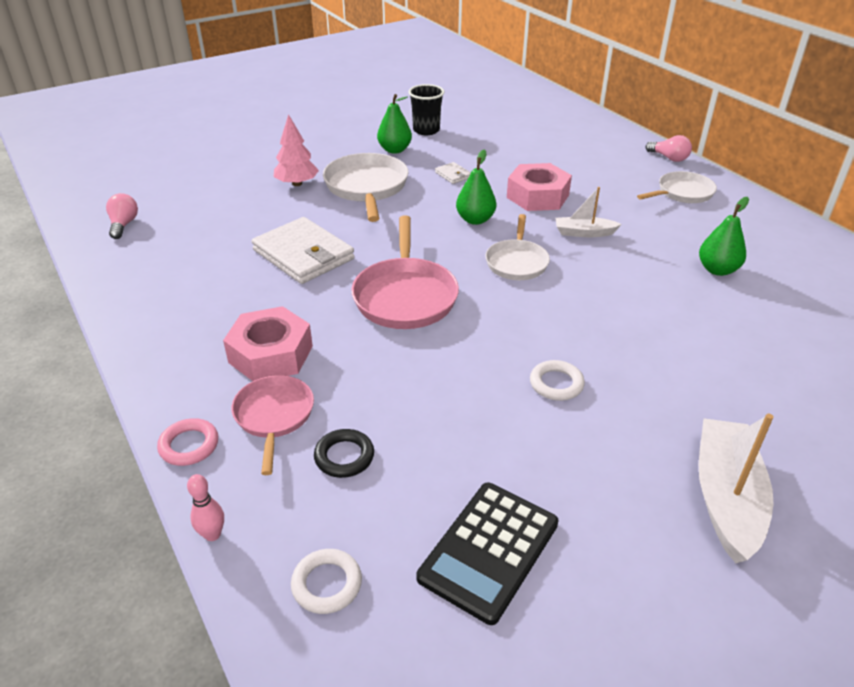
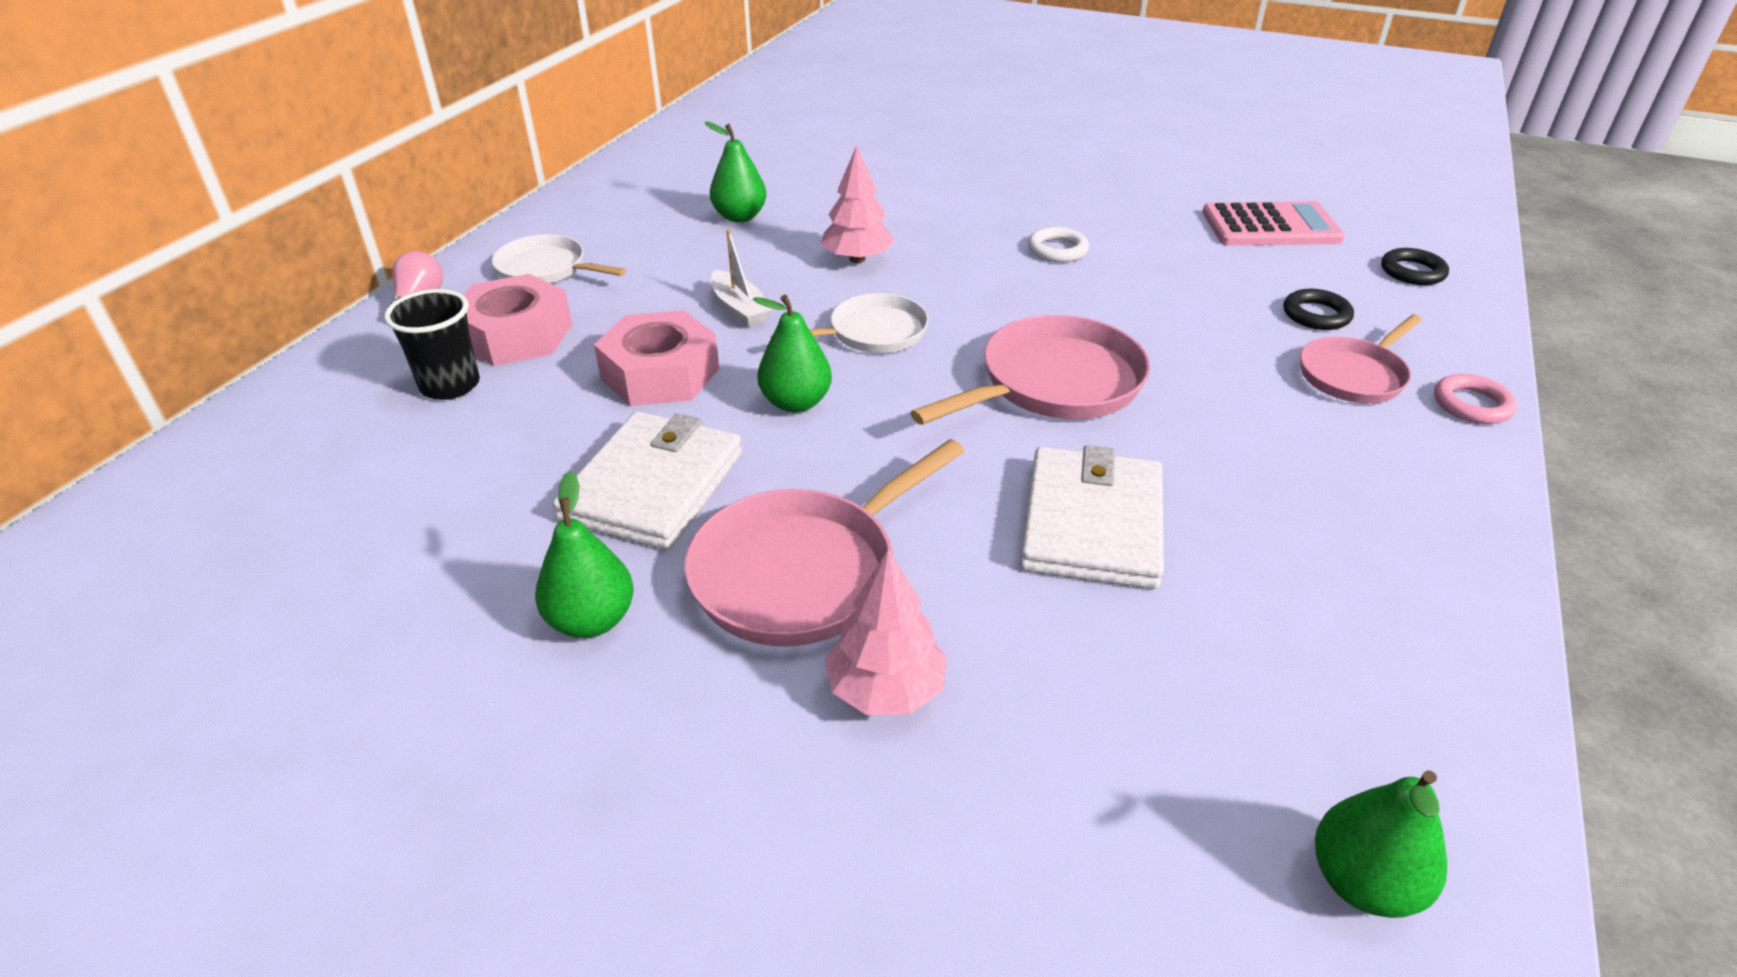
camera: 125 degrees left, 0 degrees up
(124, 225) = (1363, 882): pink light bulb -> green pear
(212, 534) = (1490, 337): pink bowling pin -> none
(271, 354) = (1296, 428): pink nut -> pink nut (516, 335)
(327, 584) = (1412, 272): white ring -> black ring
(366, 188) = (804, 571): white pan -> pink pan
(426, 130) = (439, 622): black cup -> black cup (450, 385)
(453, 175) = (653, 486): white wallet -> white wallet, size x2.33
(489, 550) = (1270, 226): black calculator -> pink calculator
(614, 291) = (857, 259): none -> pink tree
(726, 498) = (1074, 165): white boat -> none

